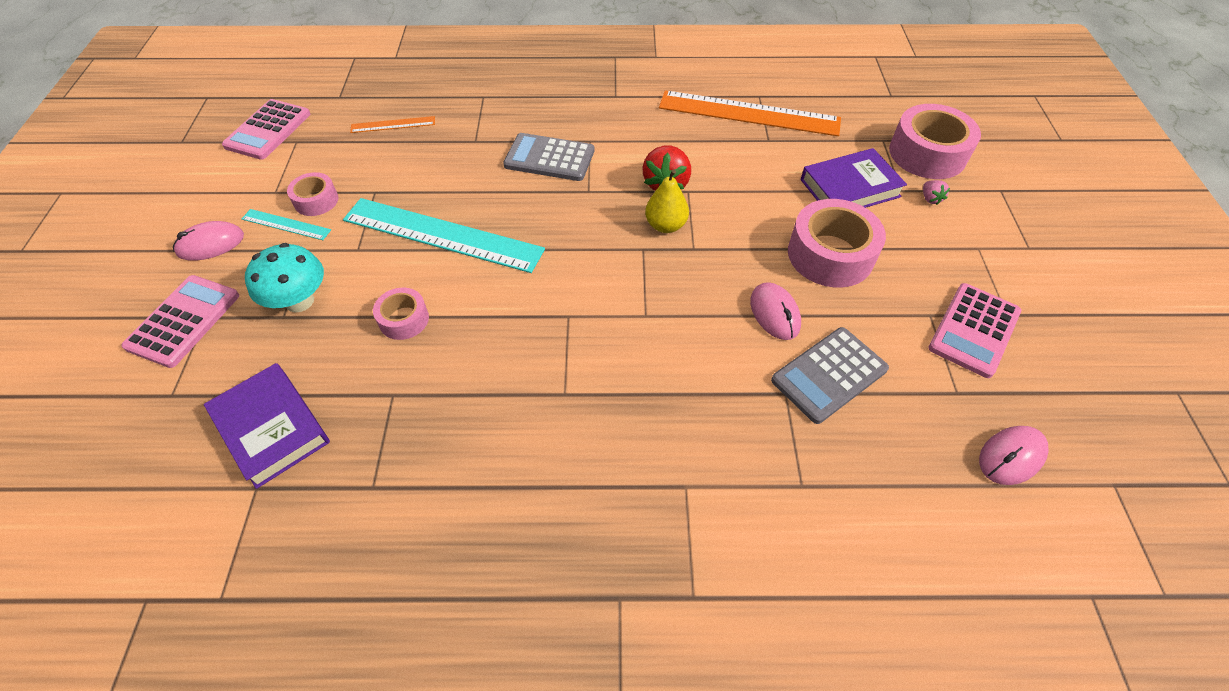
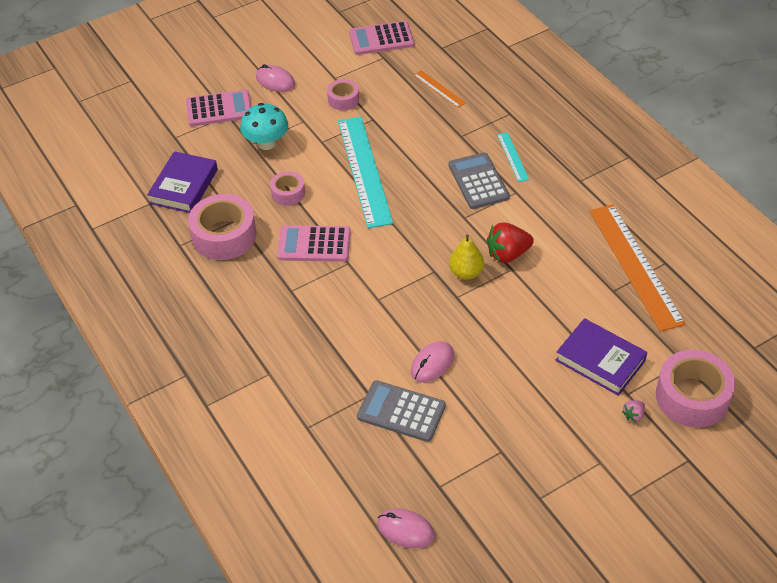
camera: 60 degrees right, 5 degrees down
(286, 224) = (314, 100): turquoise ruler -> turquoise ruler (512, 157)
(830, 255) = (514, 374): pink tape -> pink tape (224, 236)
(974, 330) = (506, 481): pink calculator -> pink calculator (314, 244)

